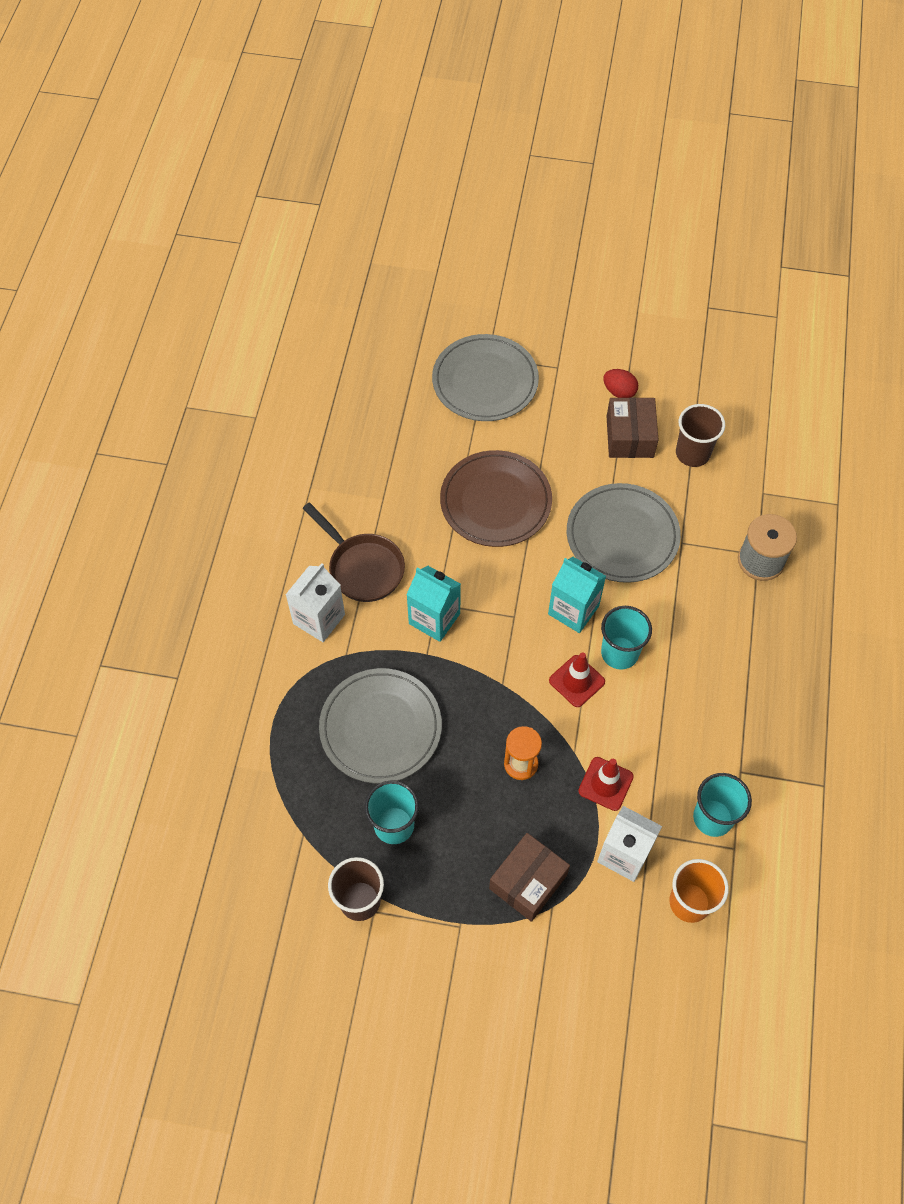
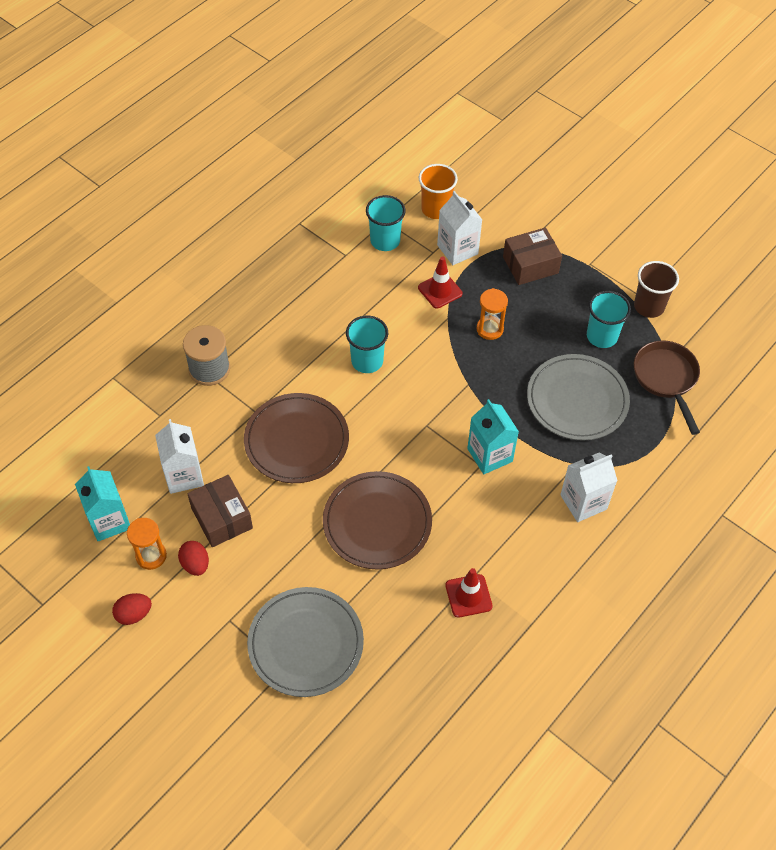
camera: 150 degrees left, 5 degrees down
(362, 567) = (524, 525): brown pan -> brown pan (666, 379)
(573, 610) = (378, 407): turquoise carton -> turquoise carton (109, 521)
(576, 681) = (412, 359): red traffic cone -> red traffic cone (468, 596)
(622, 536) = (296, 441): grey plate -> brown plate
(629, 436) = (222, 518): brown box -> brown box turned 60 degrees counterclockwise
(633, 335) = (134, 614): none -> red egg
(659, 380) = (151, 556): none -> orange hourglass
(692, 453) = (184, 475): brown cup -> white carton

